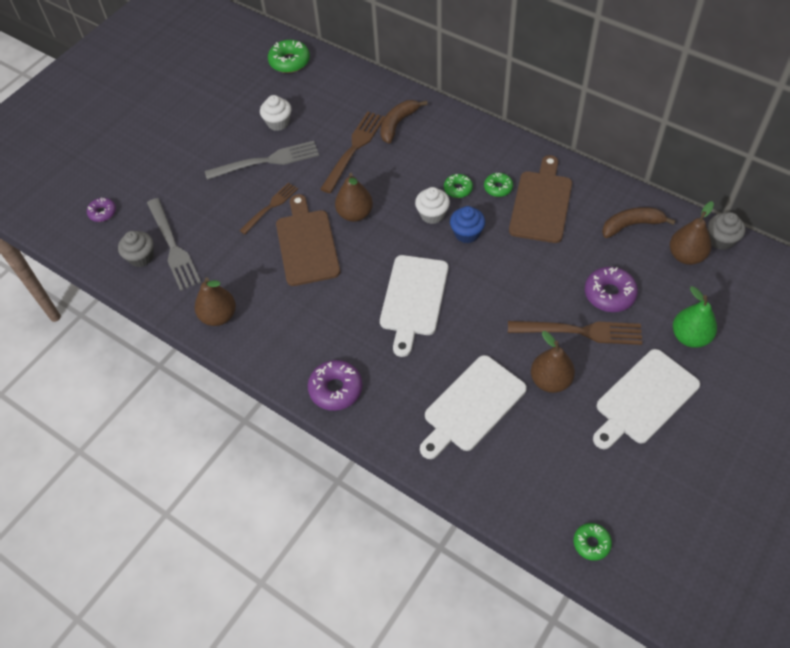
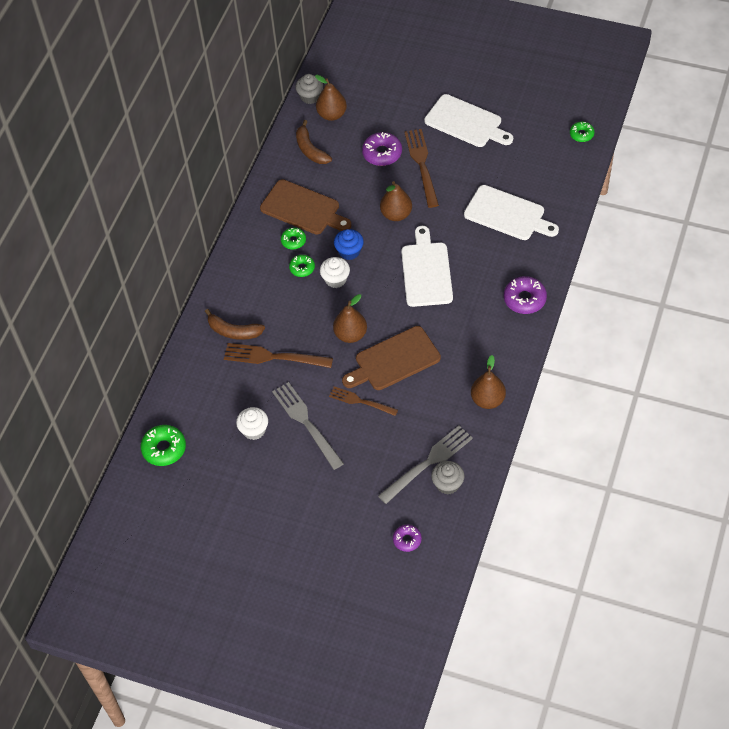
camera: 105 degrees left, 0 degrees up
(413, 299) = (426, 271): white cutting board -> white cutting board turned 90 degrees counterclockwise
(541, 203) = (303, 209): brown cutting board -> brown cutting board turned 150 degrees counterclockwise
(550, 380) = (470, 174): brown pear -> brown pear (396, 214)
(690, 337) = (405, 105): green pear -> none

